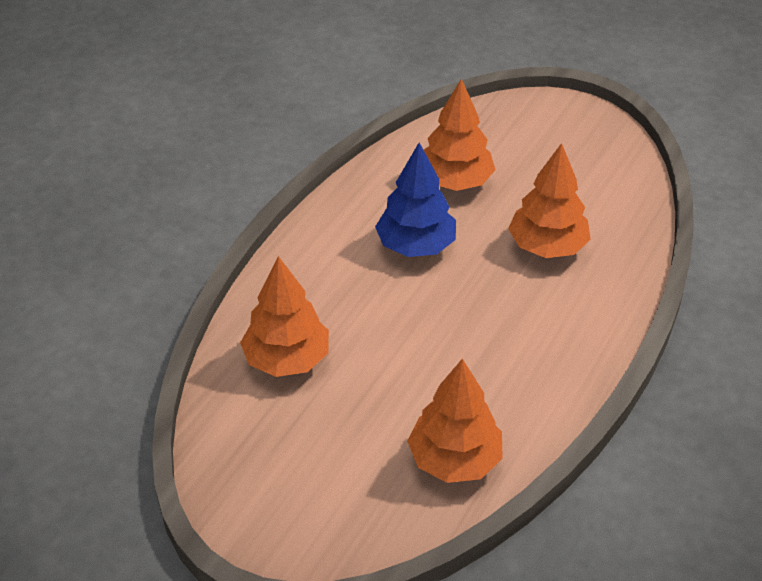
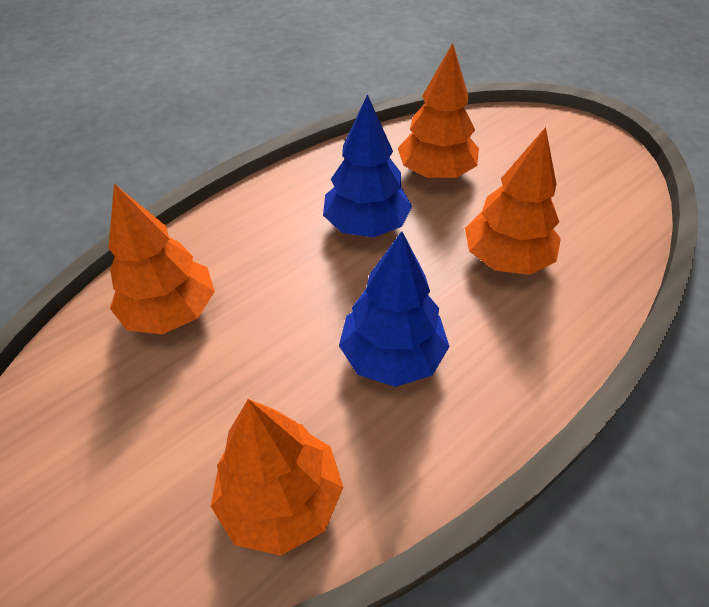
camera: 20 degrees right, 5 degrees up
(489, 346) = (392, 356): none -> blue tree

